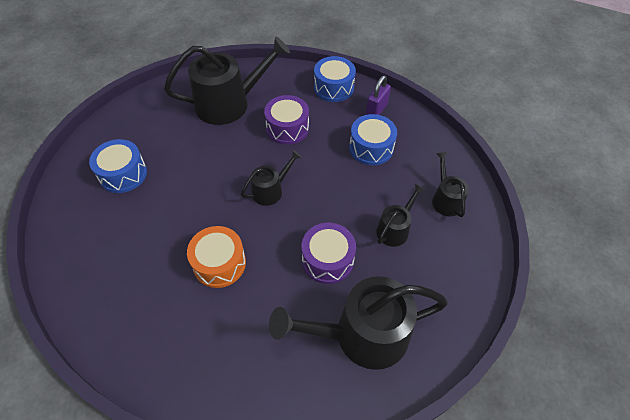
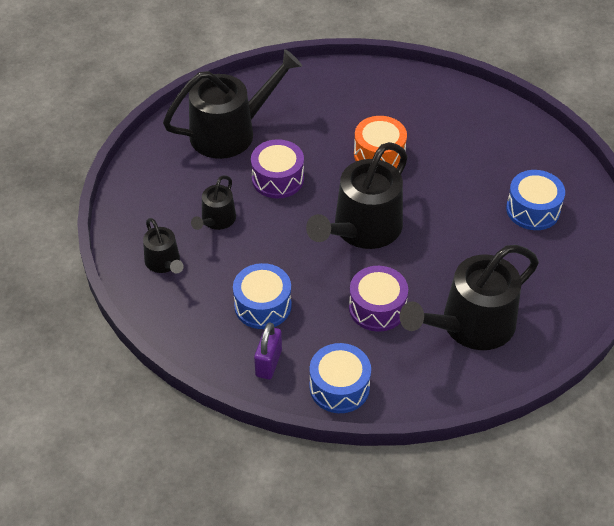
camera: 165 degrees right, 5 degrees down
(270, 190) = (362, 229): black watering can -> black watering can, size x1.97

